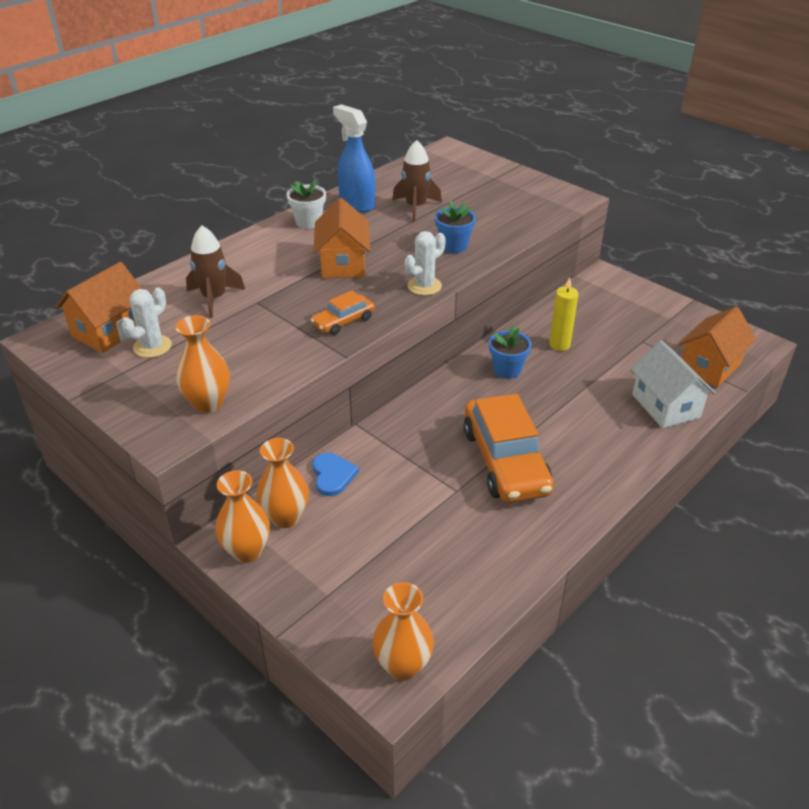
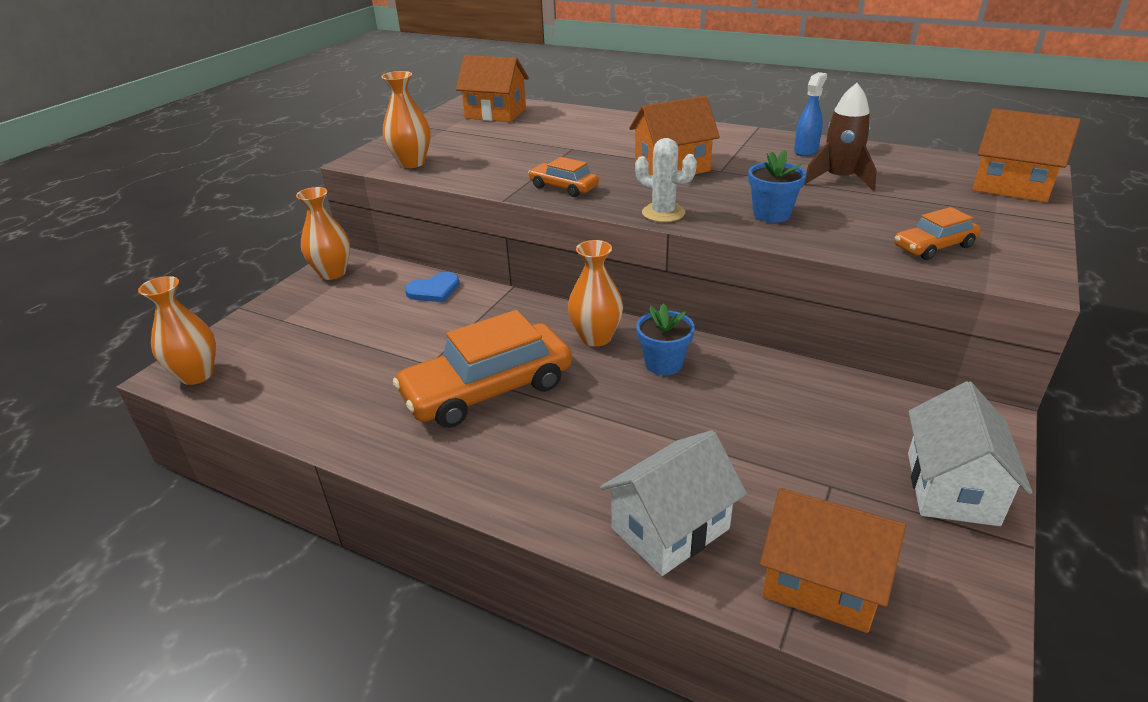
camera: 75 degrees right, 5 degrees down
(152, 347) = (481, 130): white cactus -> none
(214, 298) = (565, 133): brown rocket -> none
(285, 517) = (374, 280): orange vase -> orange vase (596, 337)
(308, 222) = (738, 138): white flower pot -> none
(357, 204) = (806, 151): blue spray bottle -> blue spray bottle, size x0.62
(465, 161) = (1011, 186): none -> orange house
(528, 209) = (934, 246): none -> orange car
(559, 345) = (752, 399): yellow candle -> none
(652, 305) = (951, 488): none -> white house

